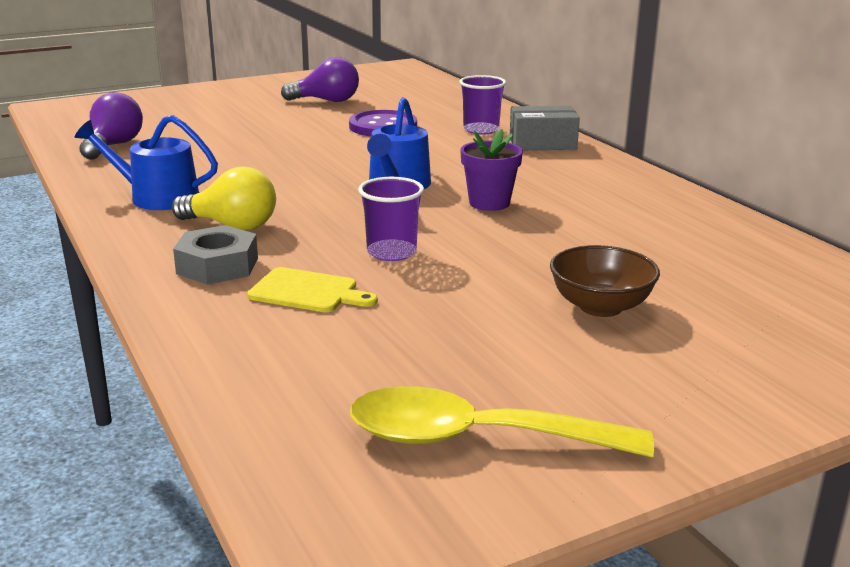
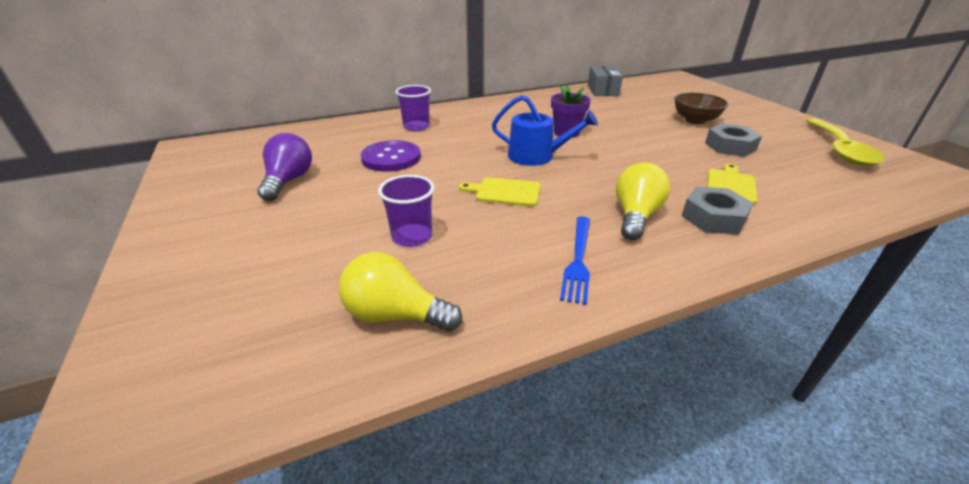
camera: 85 degrees left, 10 degrees up
(113, 146) = (395, 315): purple light bulb -> yellow light bulb
(157, 197) = (578, 260): blue watering can -> blue fork
(298, 171) = (505, 192): none -> yellow cutting board
(391, 252) = (656, 161): purple cup -> purple cup (412, 237)
(465, 318) = (730, 146): none -> grey nut
(542, 143) = (453, 113): grey box -> grey box (603, 90)

